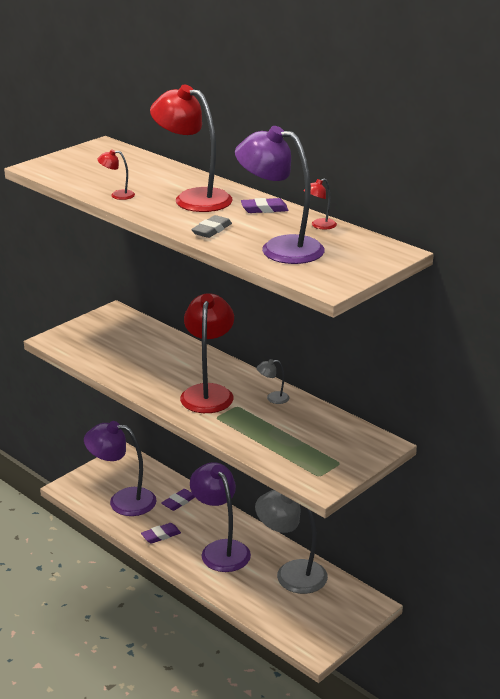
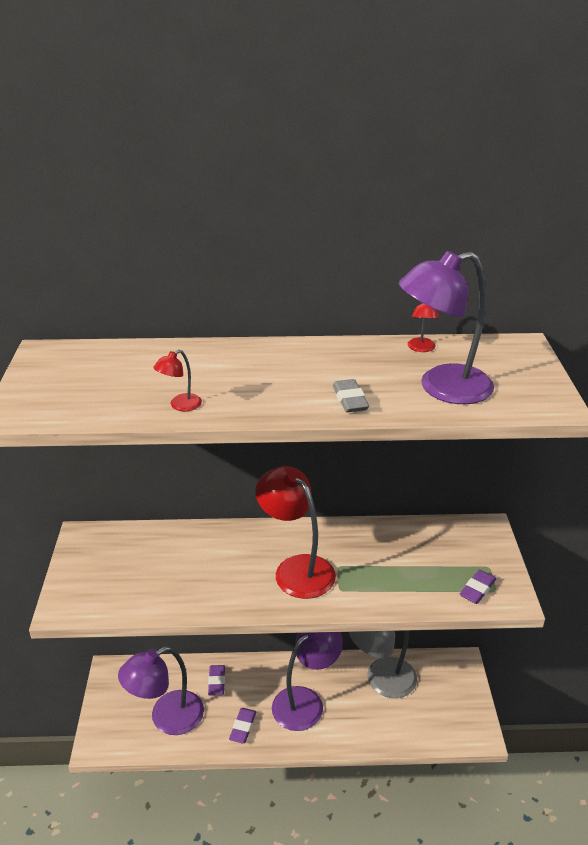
camera: 45 degrees left, 5 degrees up
(193, 198) = (261, 372): red lamp -> none
(221, 549) = (306, 701): purple lamp -> purple lamp turned 120 degrees clockwise
(264, 209) = (345, 353): purple eraser -> purple eraser (477, 589)
(273, 398) = (353, 539): grey lamp -> none

